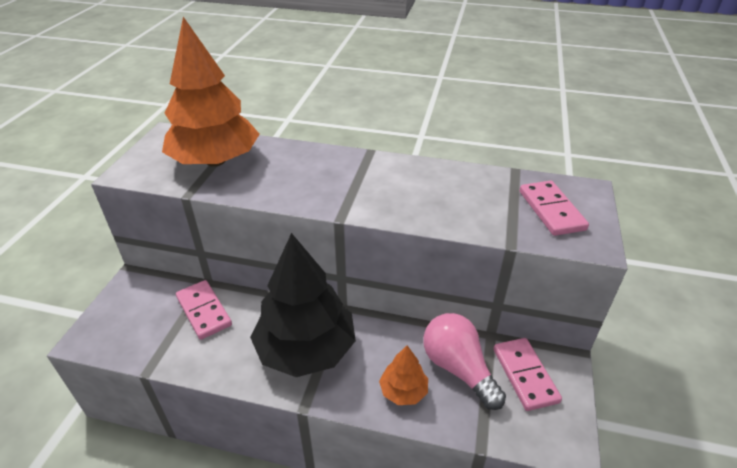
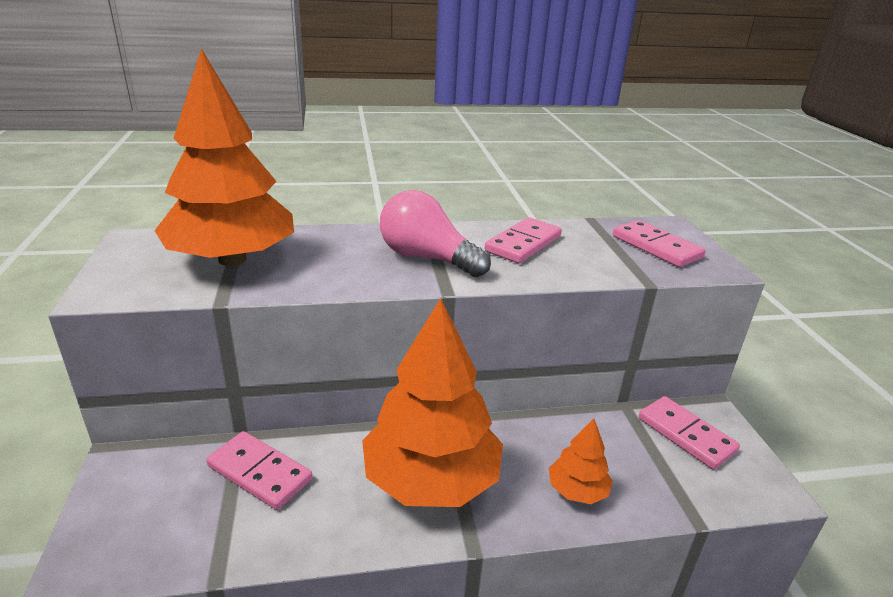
camera: 25 degrees left, 10 degrees down
(306, 349) = (431, 479): black tree -> orange tree
(433, 185) = (523, 244): none -> pink domino
(458, 368) = (617, 448): pink light bulb -> pink light bulb (427, 258)

